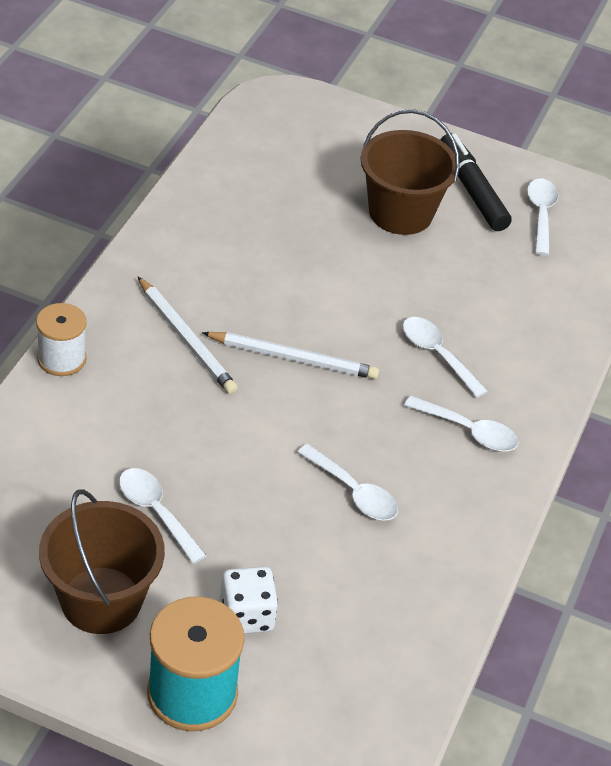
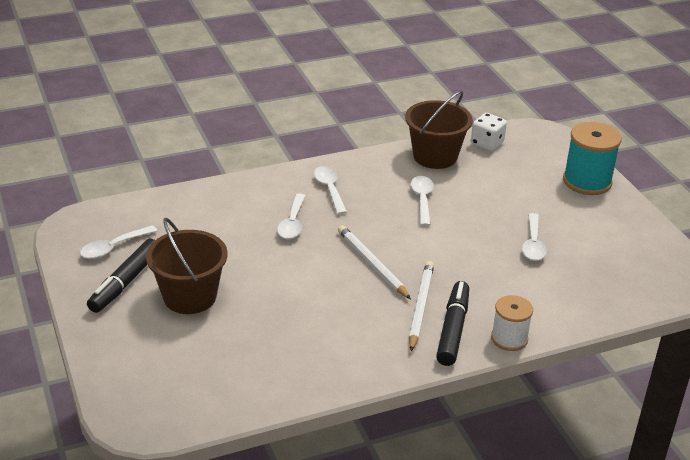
camera: 130 degrees left, 10 degrees down
(101, 600) = (598, 228): brown bucket -> brown bucket (435, 156)
(127, 333) = (453, 329): none -> black marker
(246, 615) = (532, 190): white dice -> white dice (487, 143)

